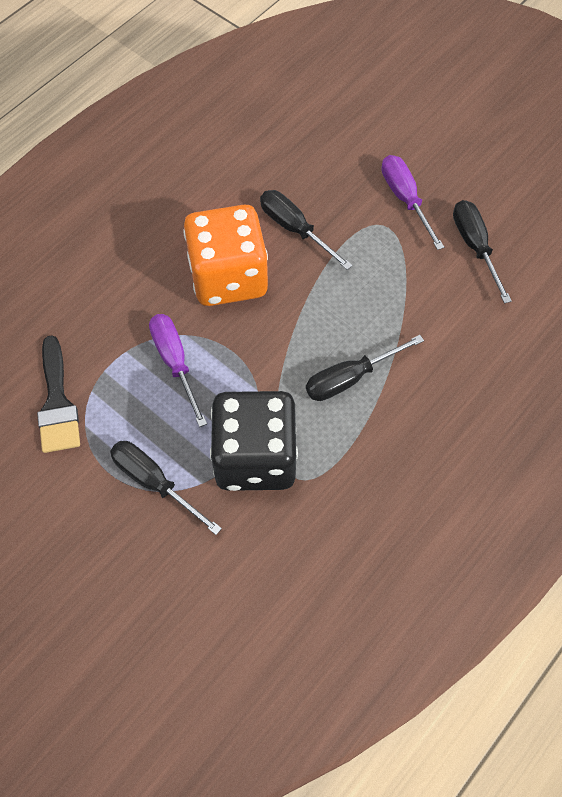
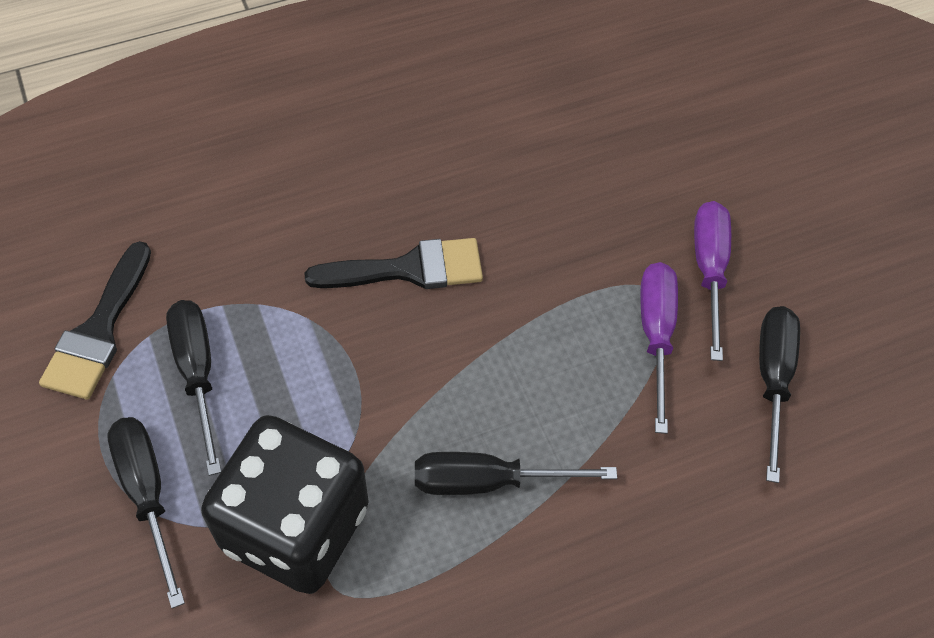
camera: 25 degrees right, 5 degrees down
(175, 362) = (273, 349): purple screwdriver -> purple screwdriver (656, 335)
(228, 277) = (409, 269): orange dice -> black brush
(295, 229) = (534, 245): black screwdriver -> black screwdriver (197, 374)

